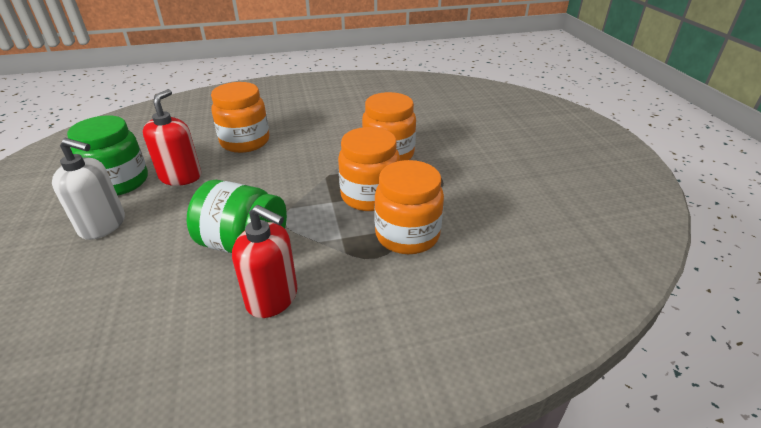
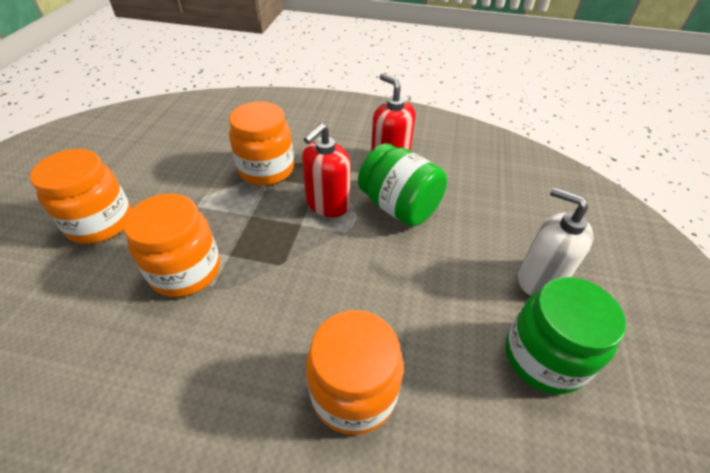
camera: 155 degrees left, 10 degrees up
(180, 176) = (459, 335): red soap dispenser -> red soap dispenser (327, 204)
(369, 196) = (261, 217): orange jar -> orange jar (100, 222)

